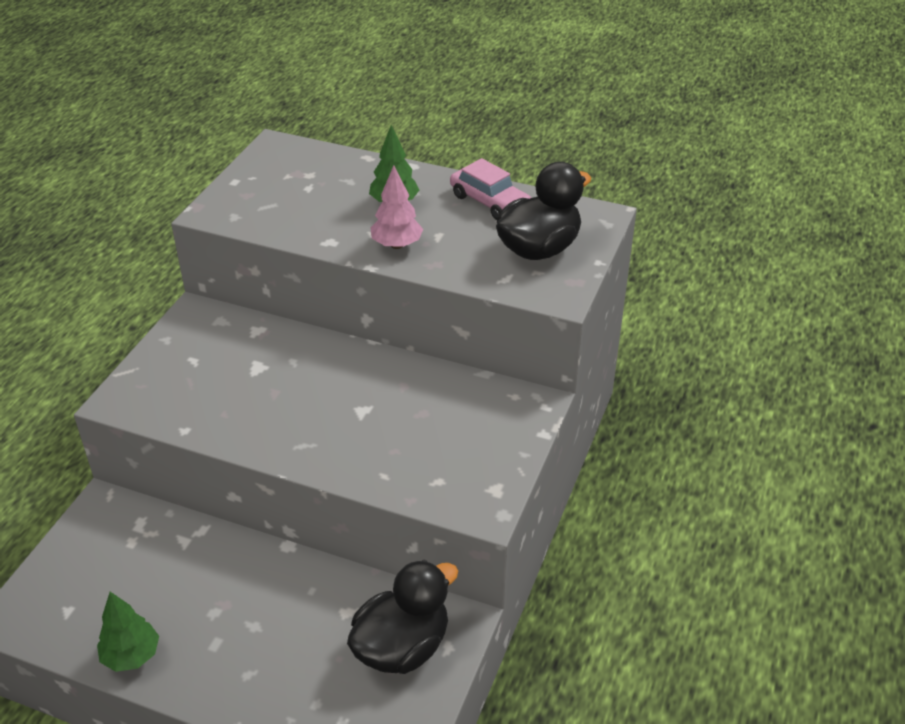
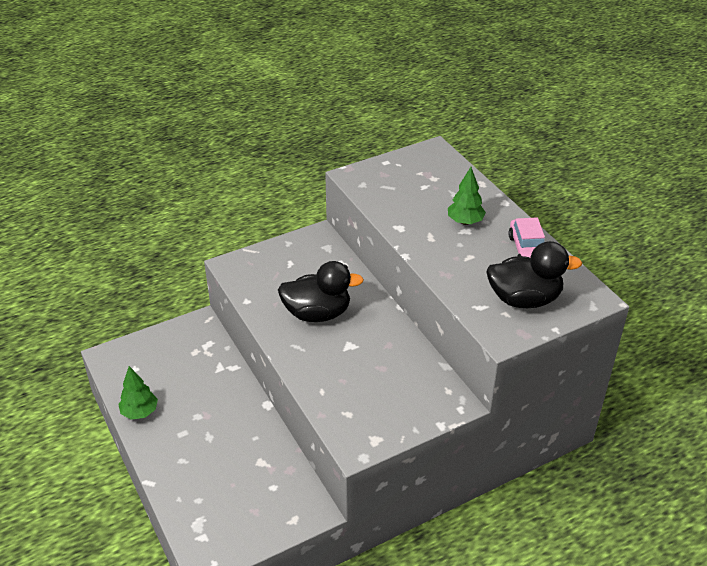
camera: 40 degrees right, 0 degrees up
(397, 245) = (436, 250): pink tree -> none
(402, 647) = (269, 502): black duck -> black duck (317, 313)

